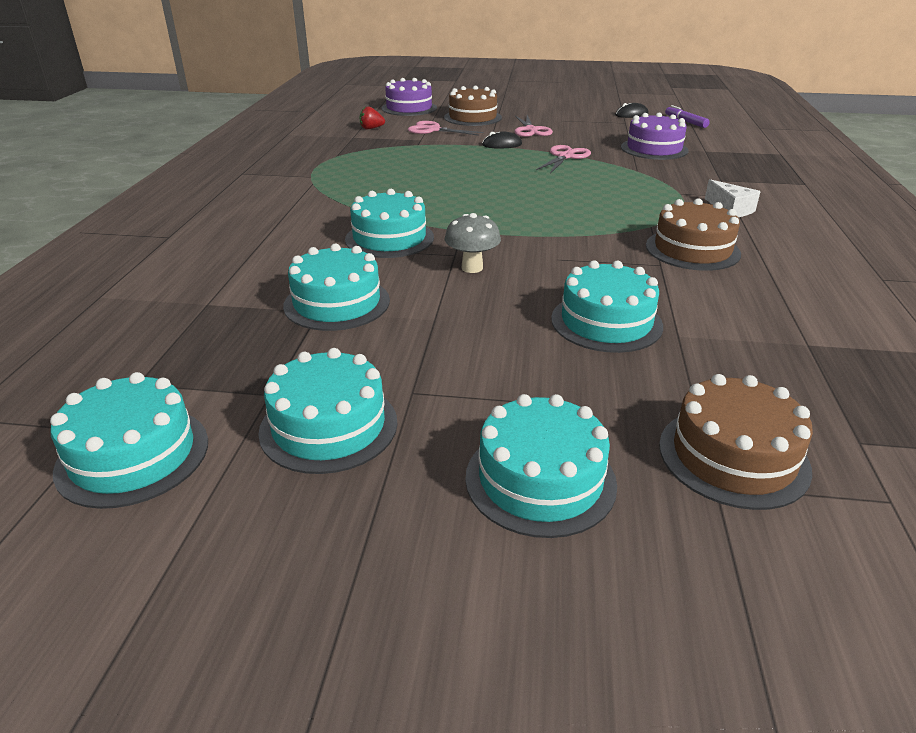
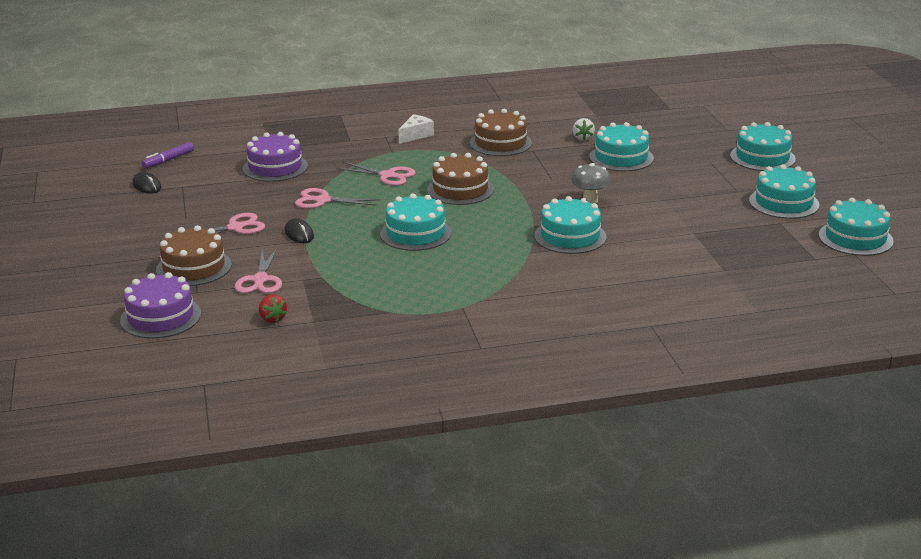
camera: 110 degrees left, 5 degrees down
(337, 303) = (678, 230): turquoise cake -> turquoise cake (415, 233)
(611, 184) = (388, 176): none -> pink scissors
(699, 309) = (583, 138): none -> white strawberry
(733, 456) = (706, 127): brown cake -> brown cake (460, 190)

